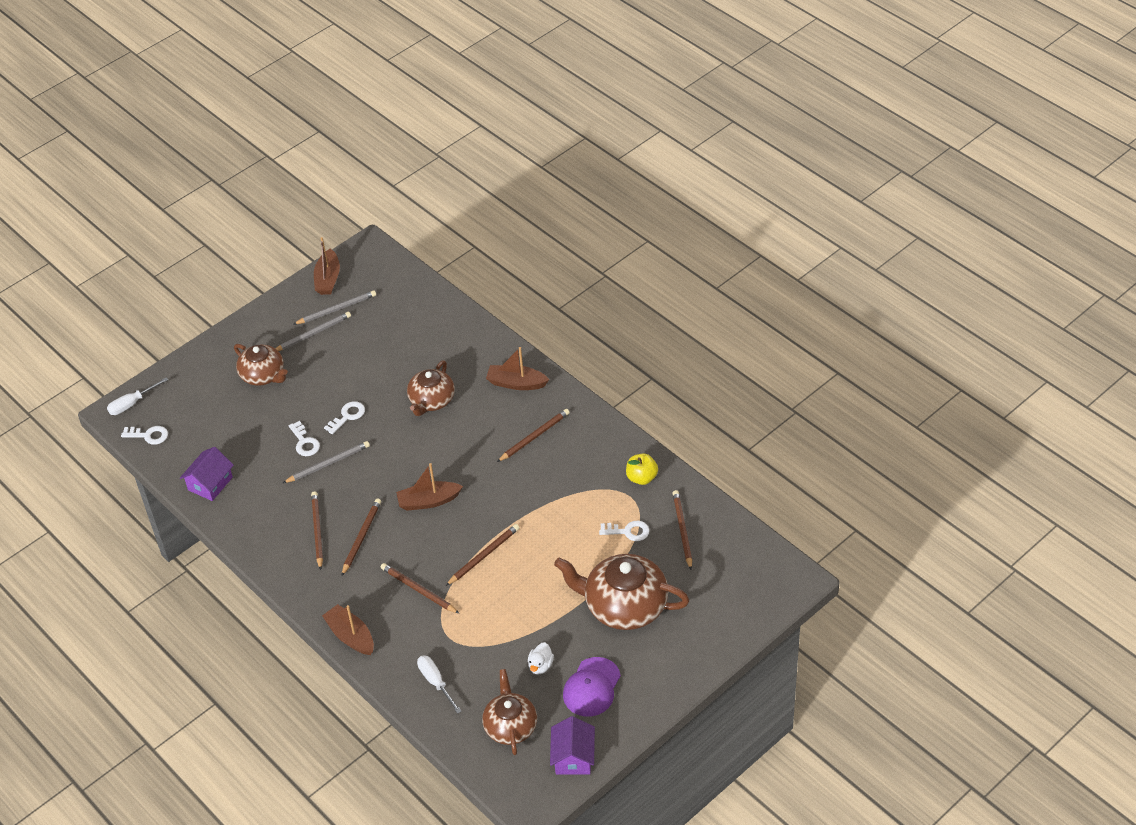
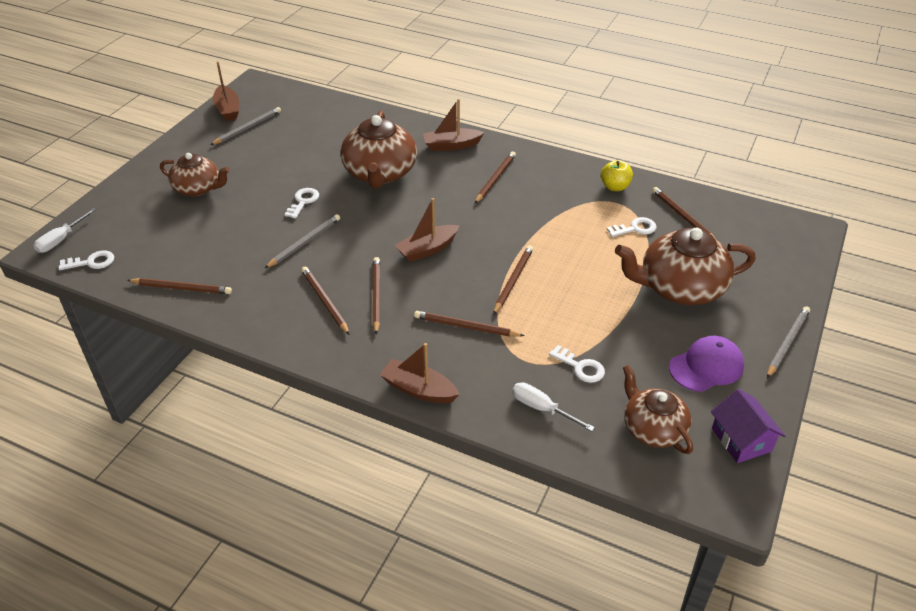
camera: 25 degrees left, 5 degrees down
(210, 483) = (182, 288): purple house -> brown pencil
(304, 442) = (270, 231): white key -> white key (580, 367)
(313, 334) = (233, 149): grey pencil -> grey pencil (787, 343)
(431, 401) = (380, 173): brown teapot -> brown teapot, size x1.58
(540, 666) = (640, 361): white duck -> none
(592, 687) = (706, 366): purple cap -> purple cap turned 120 degrees counterclockwise

